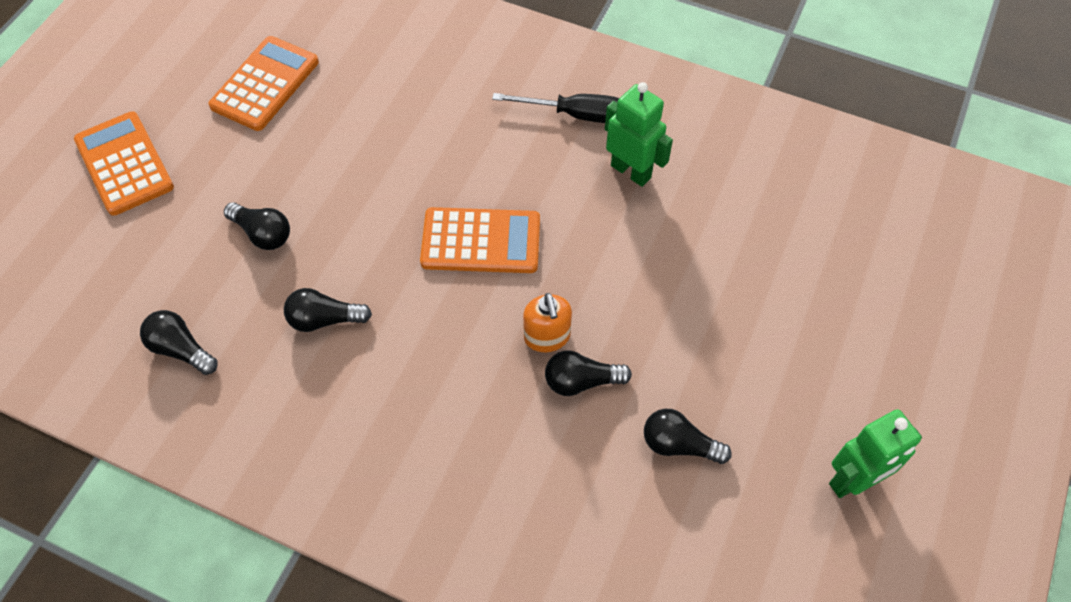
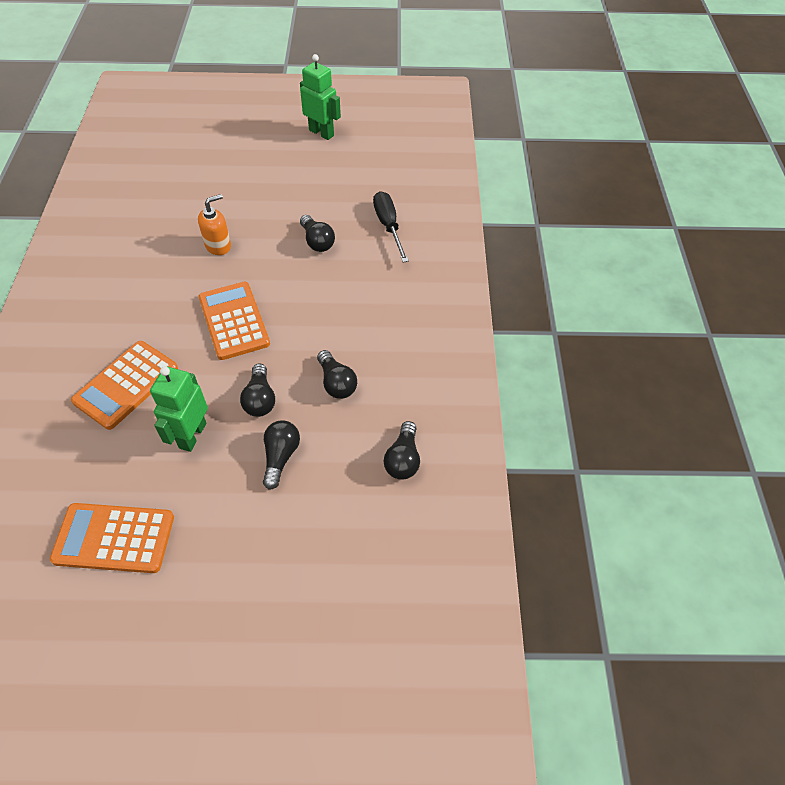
camera: 115 degrees left, 5 degrees down
(124, 164) = (248, 611): orange calculator -> orange calculator (126, 385)
(547, 337) = (294, 265): orange soap dispenser -> orange soap dispenser (218, 246)
(575, 114) = (95, 306): black screwdriver -> black screwdriver (388, 226)
(631, 171) = (143, 262): green robot -> green robot (192, 435)
(679, 445) = (336, 194): black light bulb -> black light bulb (260, 399)

